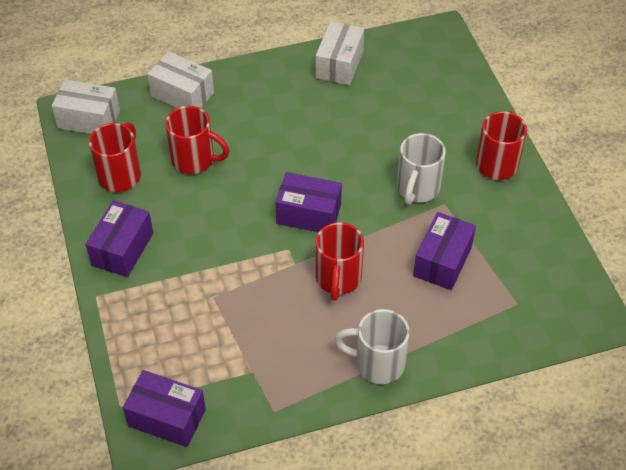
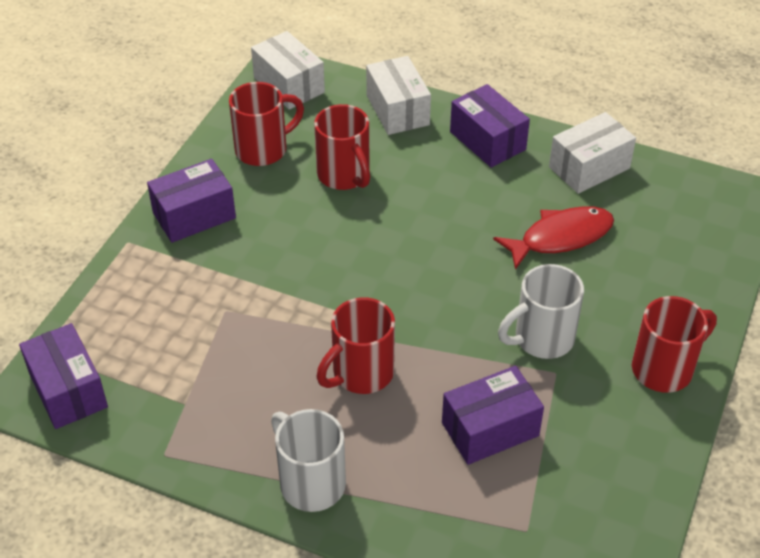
camera: 40 degrees right, 5 degrees down
(308, 214) = (399, 292): purple box -> purple box (487, 140)
(366, 119) = (560, 237): none -> red fish

